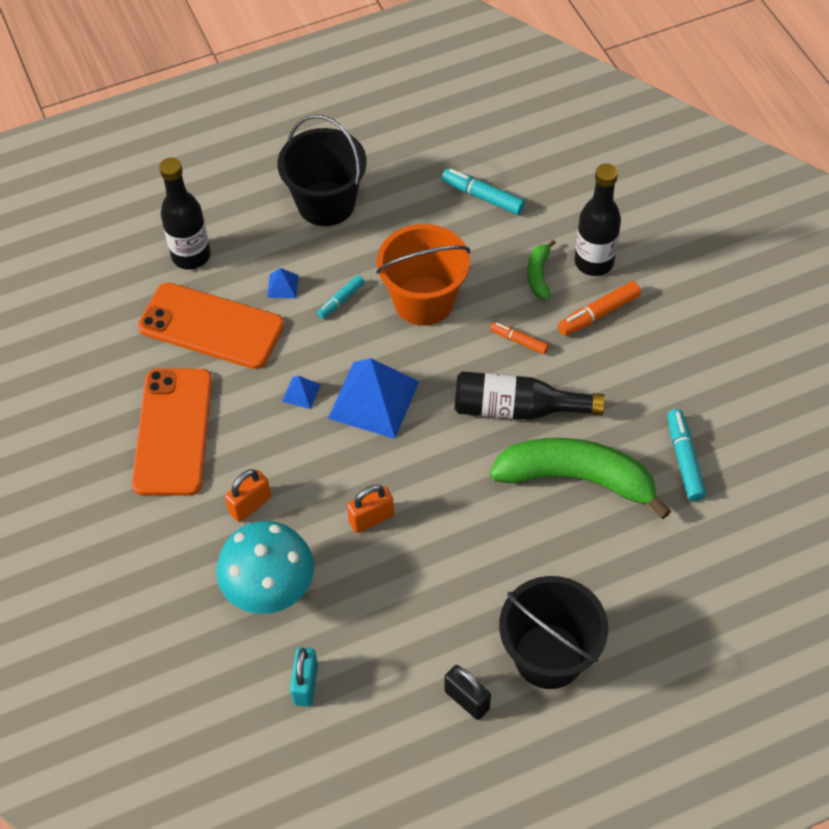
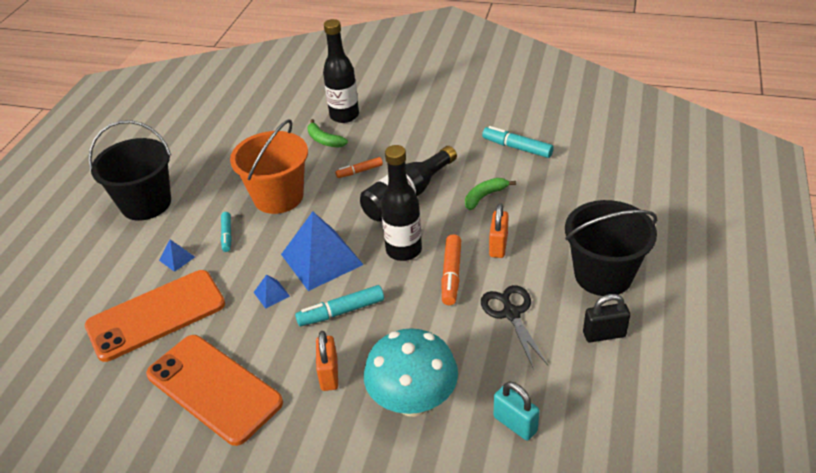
camera: 50 degrees left, 15 degrees down
(191, 256) = (85, 295): black bottle -> black bottle (404, 250)
(371, 518) = (412, 310): orange padlock -> orange padlock (498, 246)
(431, 604) = (511, 313): none -> black scissors
(483, 197) = (241, 135): turquoise marker -> turquoise marker (341, 312)
(577, 479) = (485, 196): green banana -> green banana, size x0.44
(598, 314) = (381, 131): orange marker -> orange marker (451, 274)

